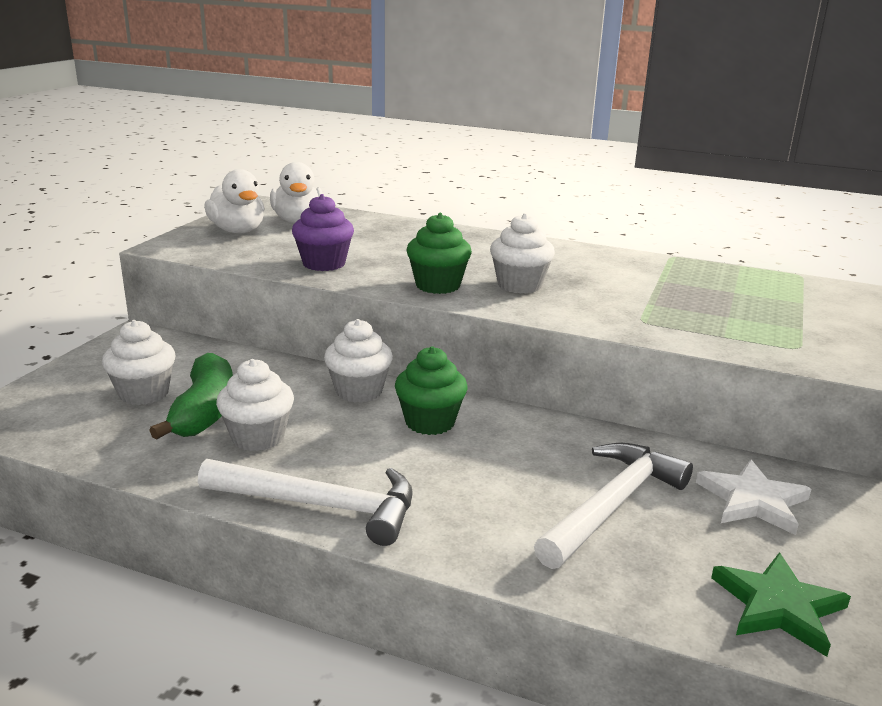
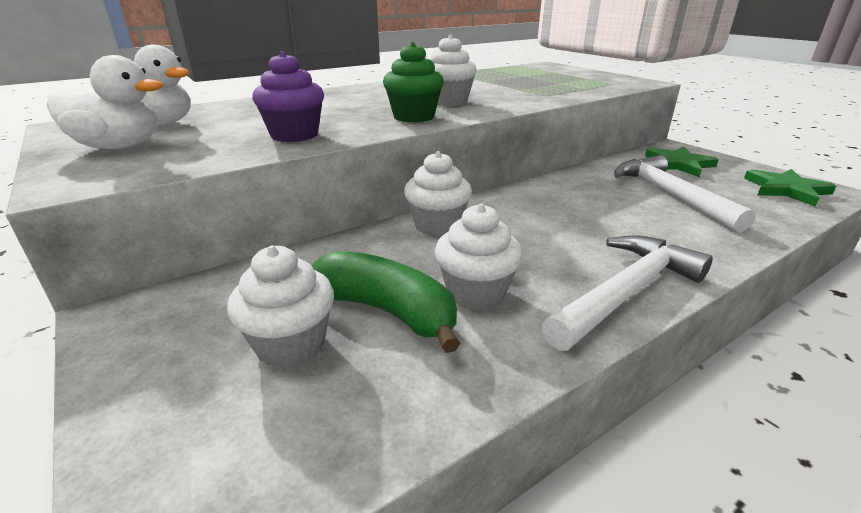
camera: 55 degrees left, 5 degrees up
(430, 422) = (518, 214): green cupcake -> none
(753, 501) = (678, 164): white star -> green star

